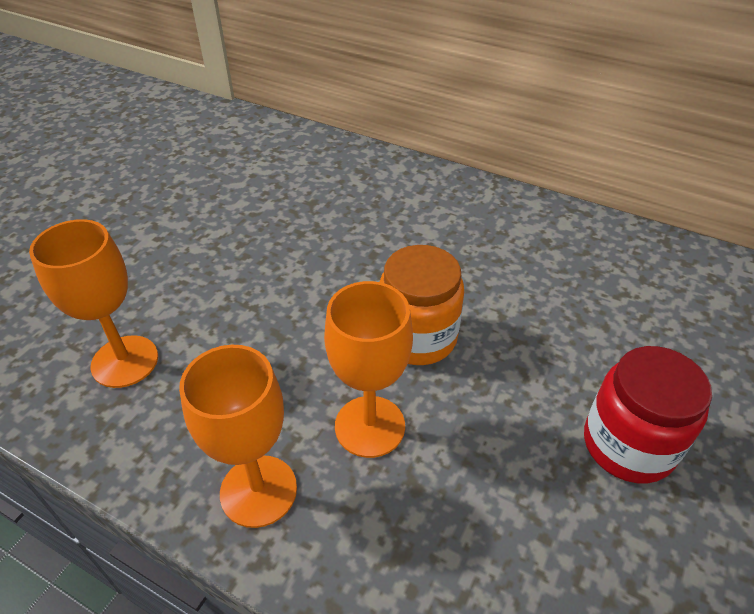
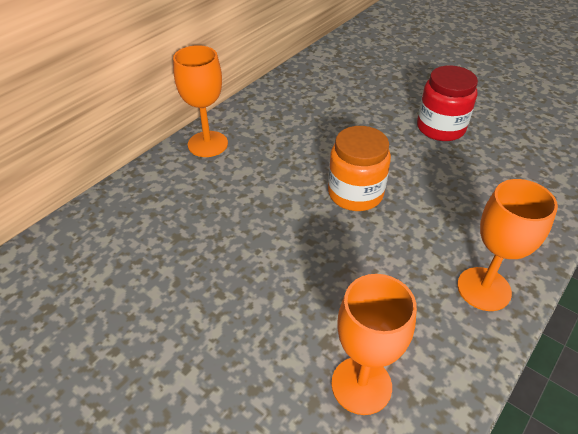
camera: 80 degrees left, 0 degrees up
(370, 426) = (430, 227): orange goblet -> orange goblet (207, 144)

